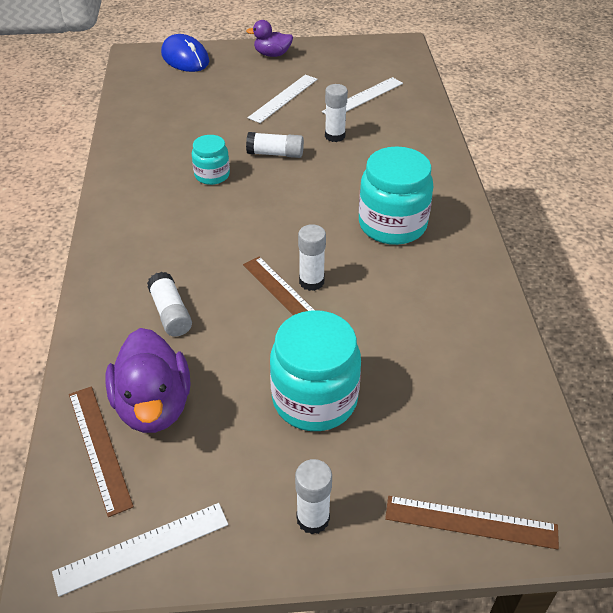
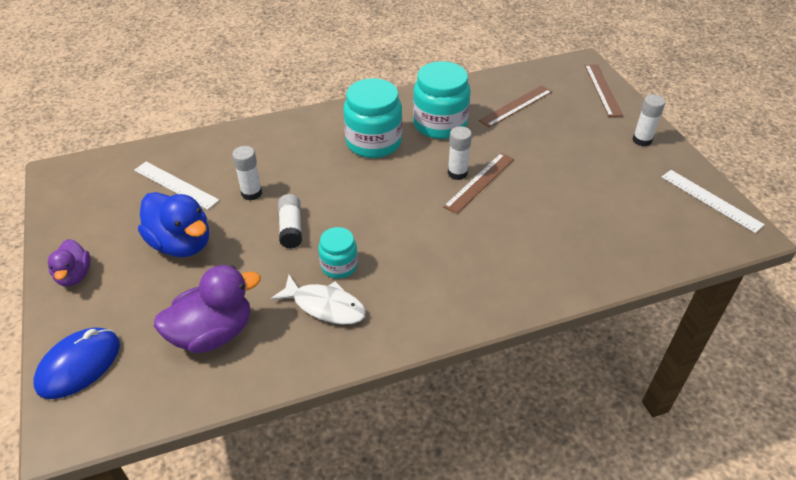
camera: 105 degrees left, 0 degrees up
(99, 447) = (667, 241): brown ruler -> brown ruler (516, 106)
(154, 405) = (617, 225): purple duck -> purple duck (213, 333)
(170, 162) = (325, 306): none -> white fish
(170, 313) = (530, 242): white glue stick -> none
(283, 98) = (181, 244): white ruler -> blue duck
(314, 399) = (562, 153): turquoise jar -> turquoise jar (440, 124)

